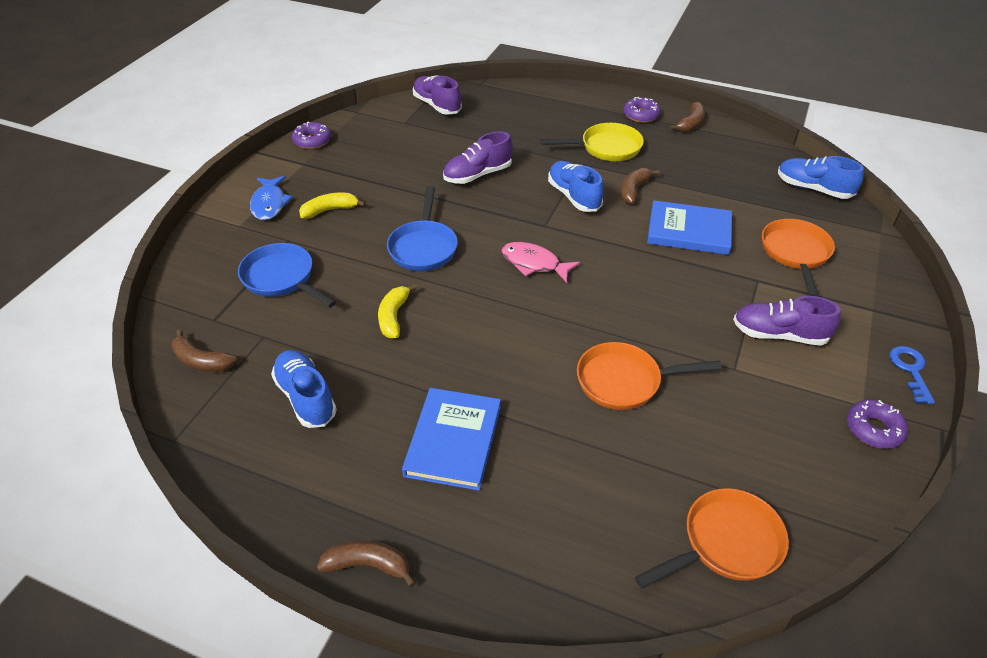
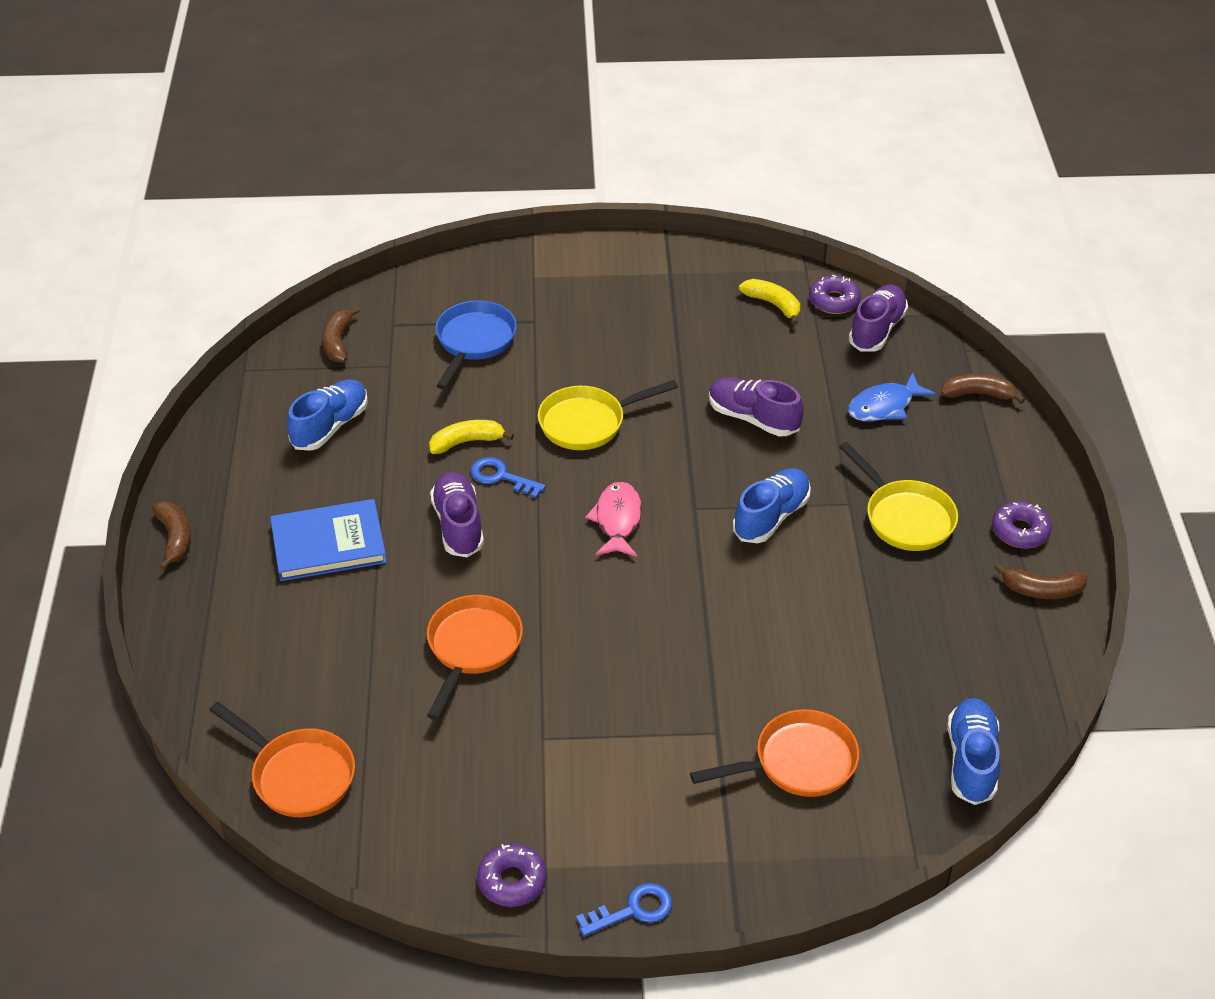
camera: 65 degrees right, 0 degrees up
(269, 204) = (582, 281): blue fish -> blue fish (884, 406)
(312, 141) = (718, 261): purple donut -> purple donut (834, 301)
(330, 210) = (602, 328): yellow banana -> yellow banana (773, 304)
(423, 247) = (588, 423): blue pan -> yellow pan
(447, 309) = (501, 477): none -> blue key
(625, 381) = (472, 648): orange pan -> orange pan turned 45 degrees clockwise
(633, 190) = (825, 569): brown banana -> brown banana (978, 394)
(689, 231) = (774, 644): blue book -> none
(779, 334) = (625, 770): purple shoe -> purple shoe (458, 525)

